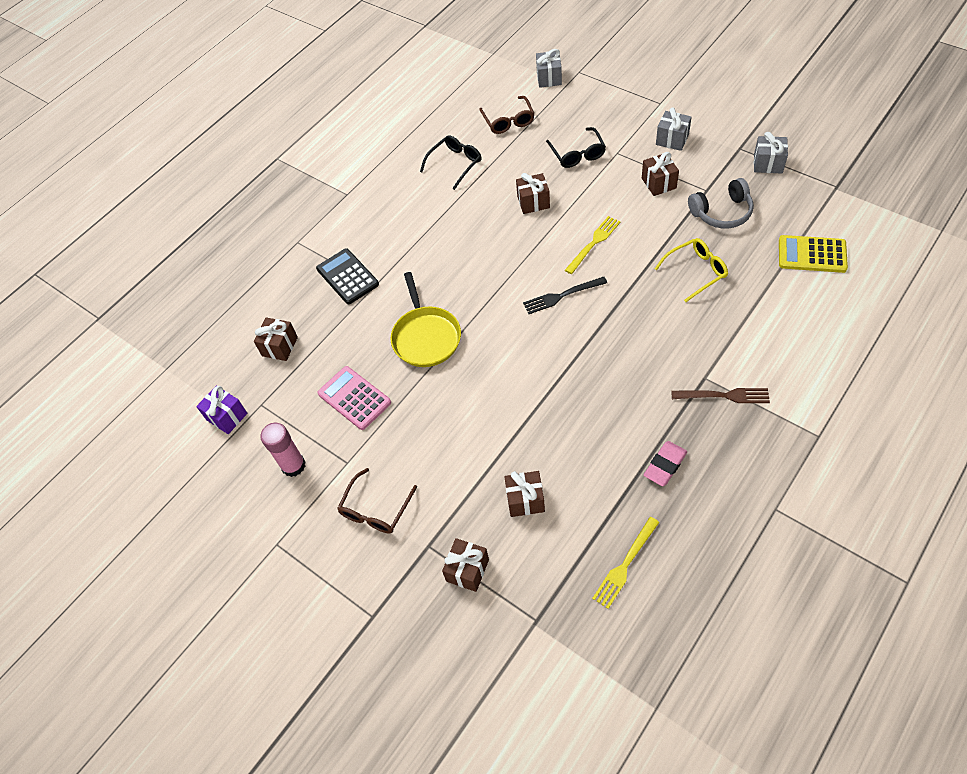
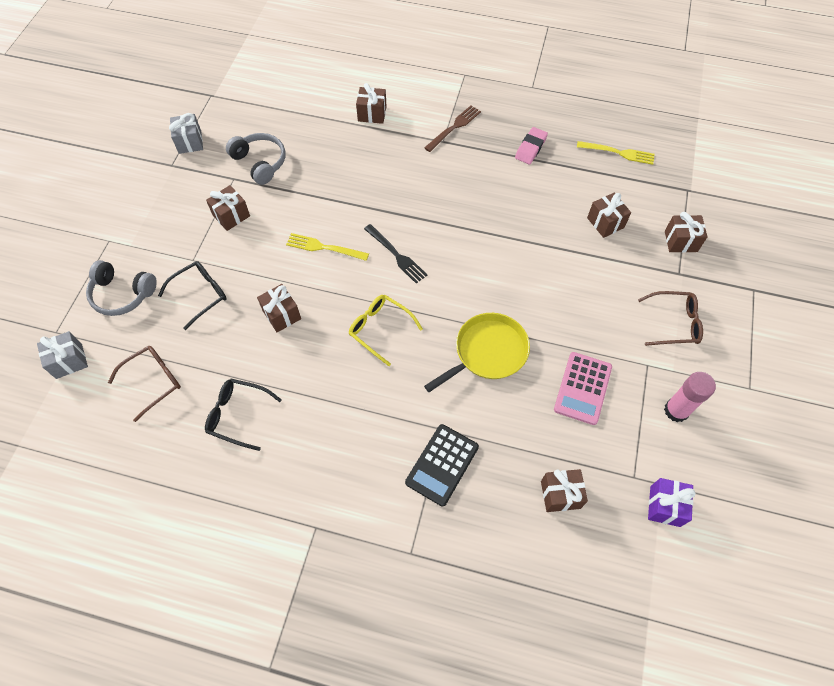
camera: 120 degrees left, 5 degrees up
(599, 108) = (122, 294): none -> grey headphones
(665, 465) = (530, 148): pink eraser -> pink eraser turned 75 degrees counterclockwise
(672, 140) = (166, 218): grey gift -> none
(695, 272) = (336, 167): yellow glasses -> yellow glasses (380, 329)
(724, 396) = (454, 127): brown fork -> brown fork turned 60 degrees clockwise
(769, 320) = (372, 114): none -> brown gift
(812, 254) = (294, 100): yellow calculator -> none

